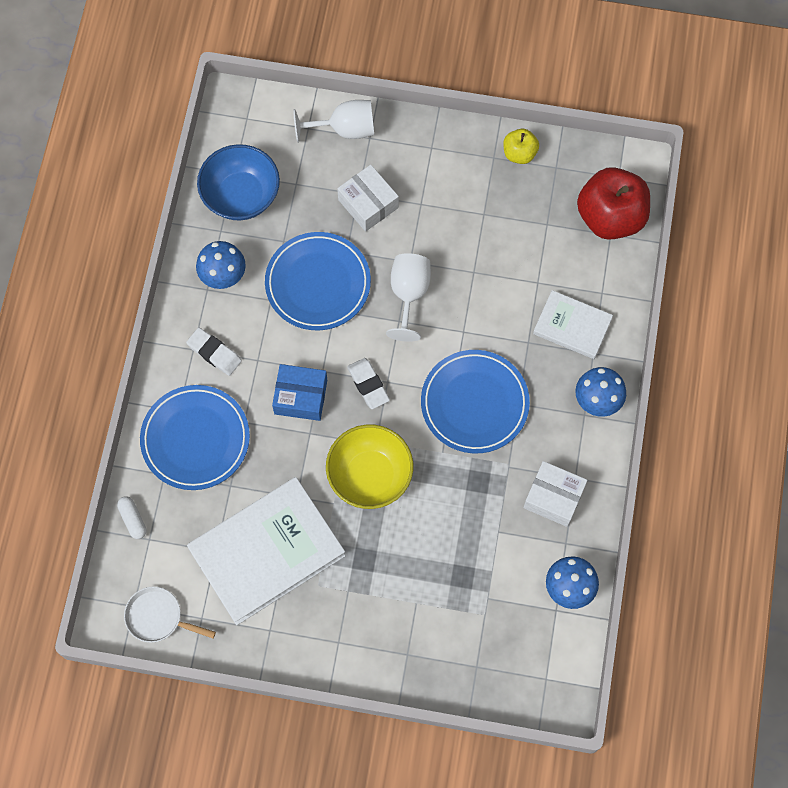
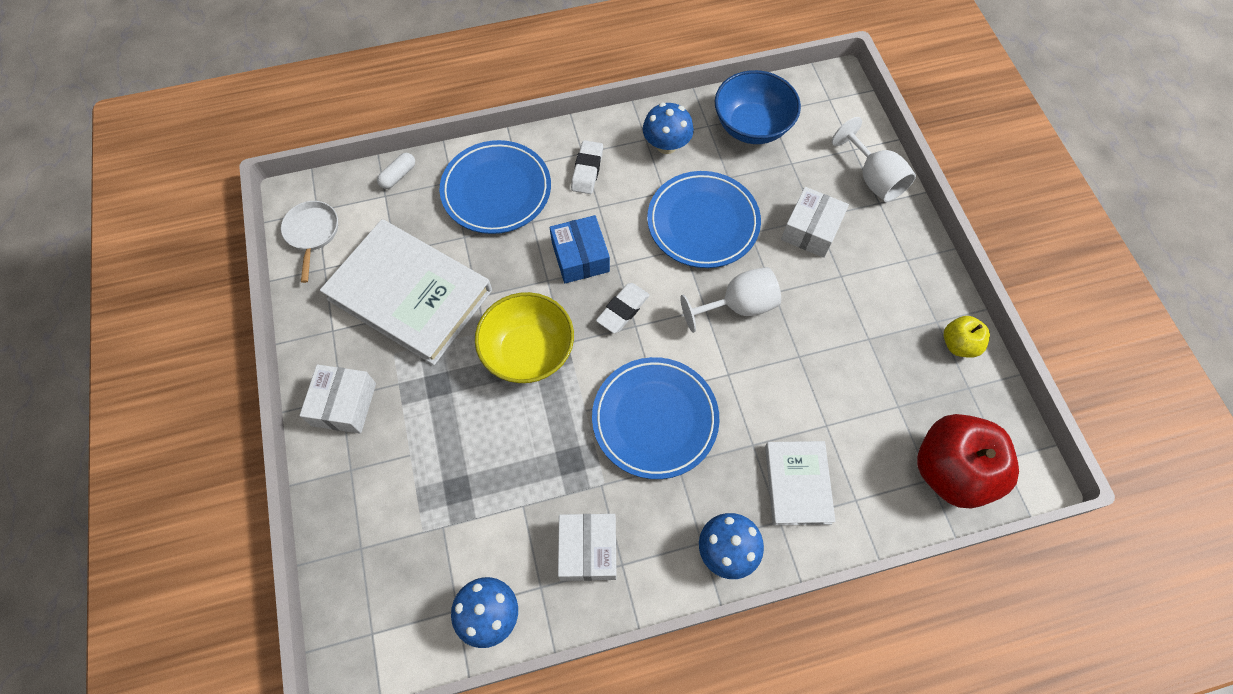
camera: 65 degrees right, 5 degrees down
(346, 641) = (344, 404): none -> white box

